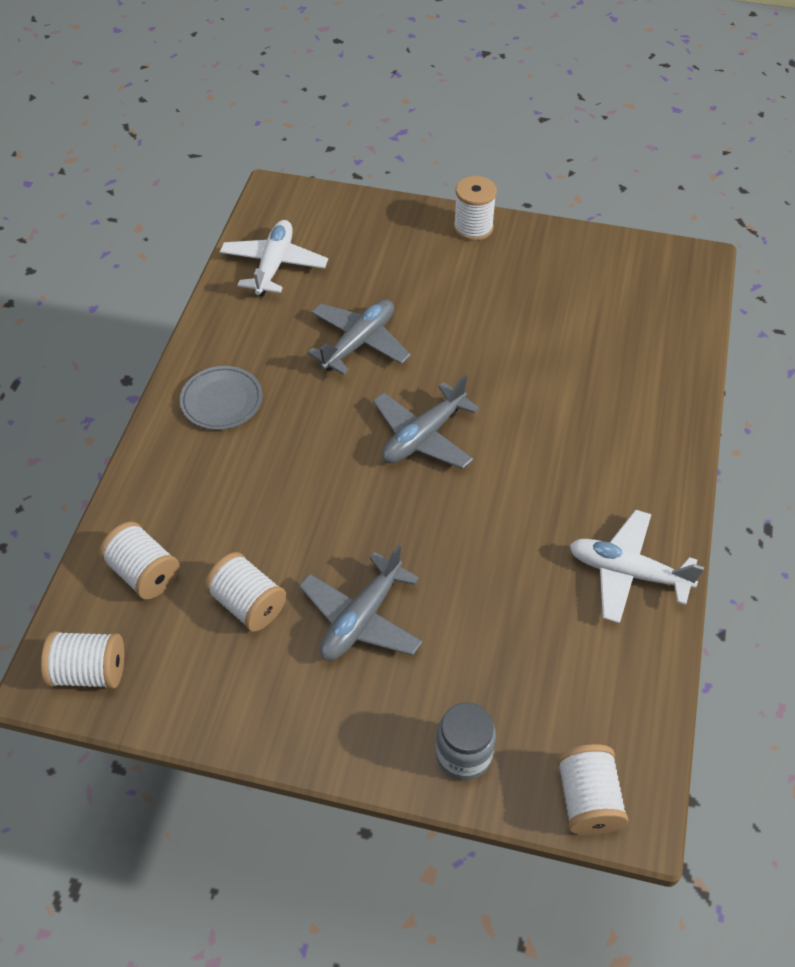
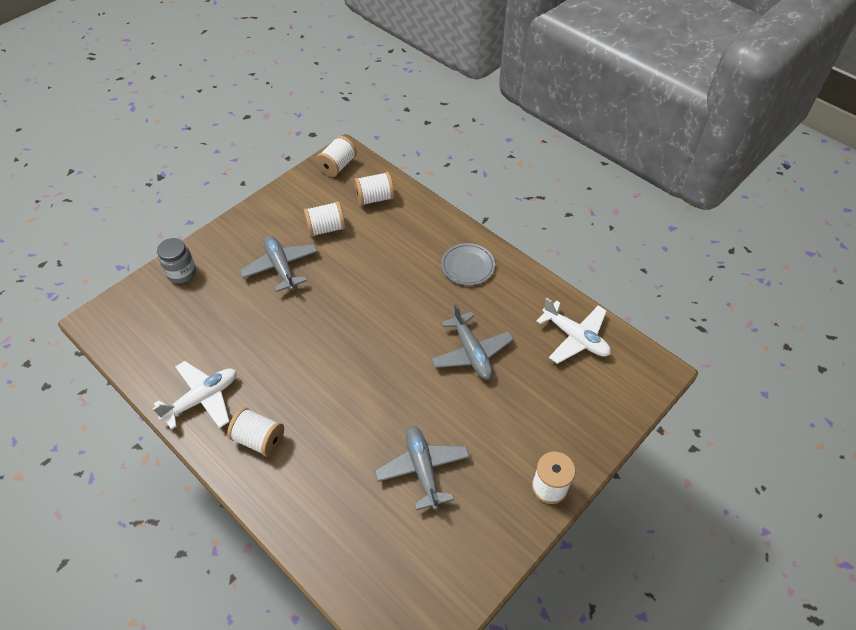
camera: 120 degrees right, 0 degrees up
(423, 436) = (372, 349): grey plane -> grey plane (423, 469)
(587, 800) = (118, 307): white spool -> white spool (259, 439)

